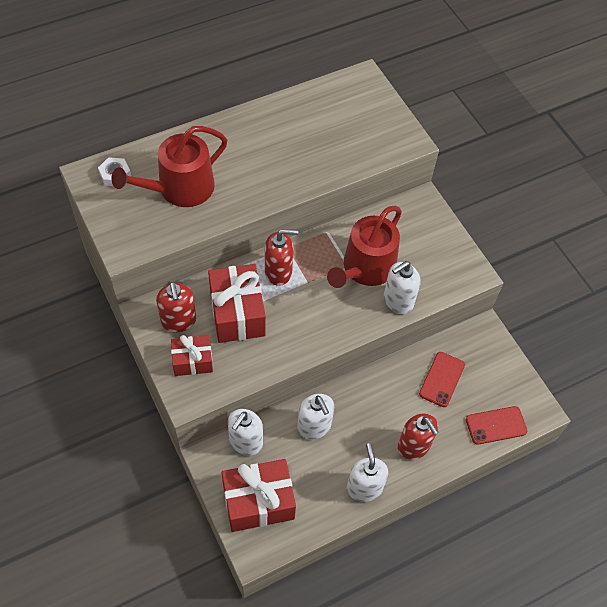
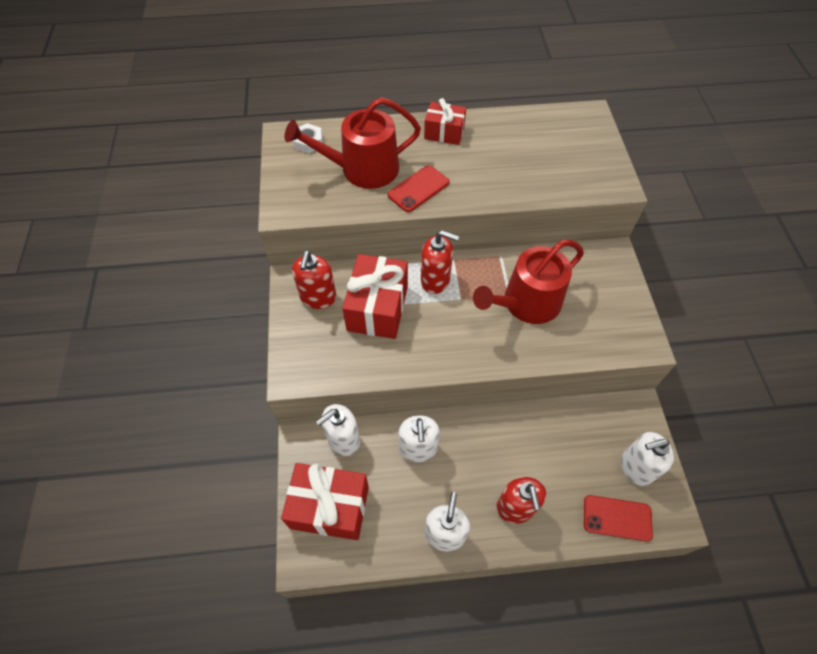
camera: 25 degrees right, 0 degrees up
(192, 361) = (313, 341): red gift -> red gift (444, 133)
(398, 301) = (549, 347): white soap dispenser -> white soap dispenser (636, 467)
(442, 379) = (572, 445): red phone -> red phone (418, 189)

